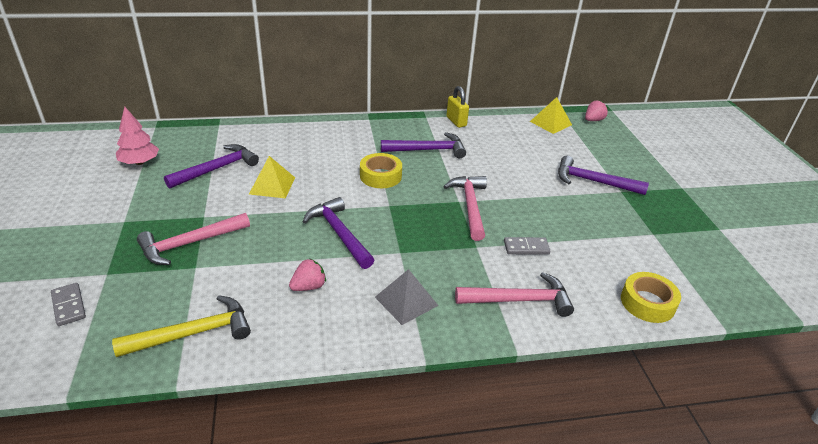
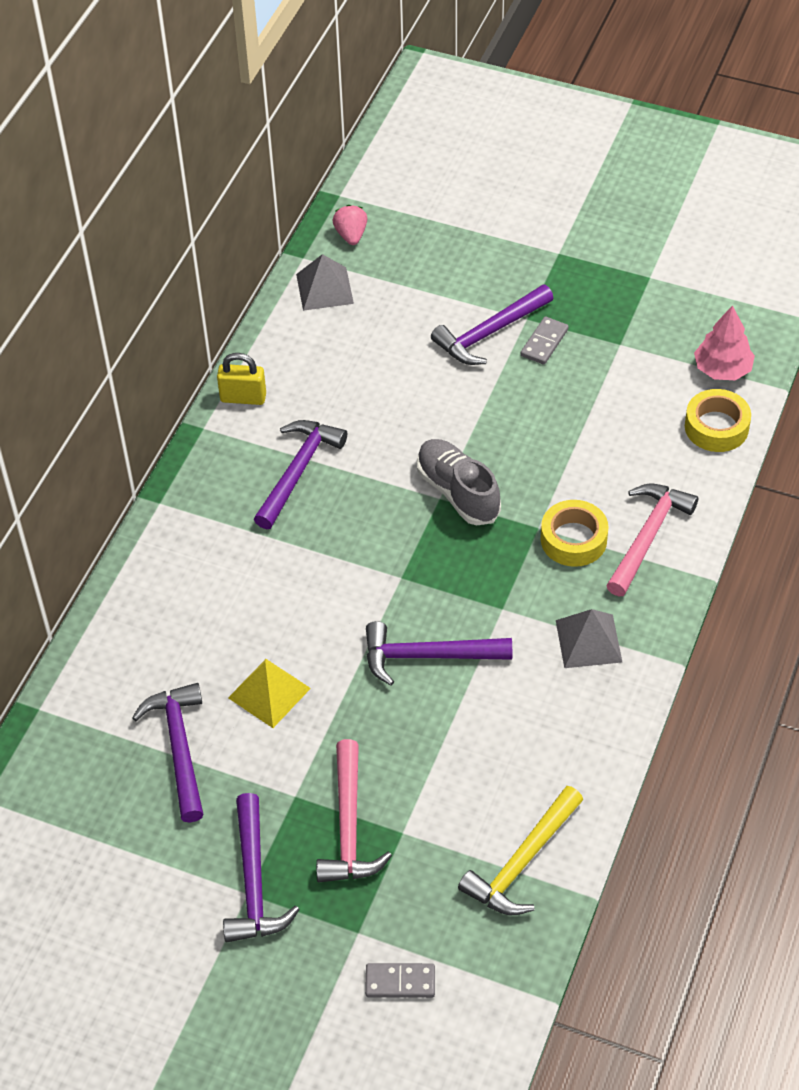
camera: 55 degrees left, 15 degrees up
(133, 221) = (254, 882): none -> purple hammer
(140, 162) = (93, 844): pink tree -> pink tree (722, 369)
(193, 333) = (522, 862): yellow hammer -> yellow hammer turned 150 degrees counterclockwise
(308, 286) = (509, 725): pink strawberry -> none
(380, 176) = (327, 557): yellow tape -> yellow tape (573, 539)
(470, 206) = (458, 492): pink hammer -> grey shoe
(526, 247) = (569, 480): grey domino -> grey domino (544, 342)
(550, 123) = (324, 288): yellow pyramid -> grey pyramid

